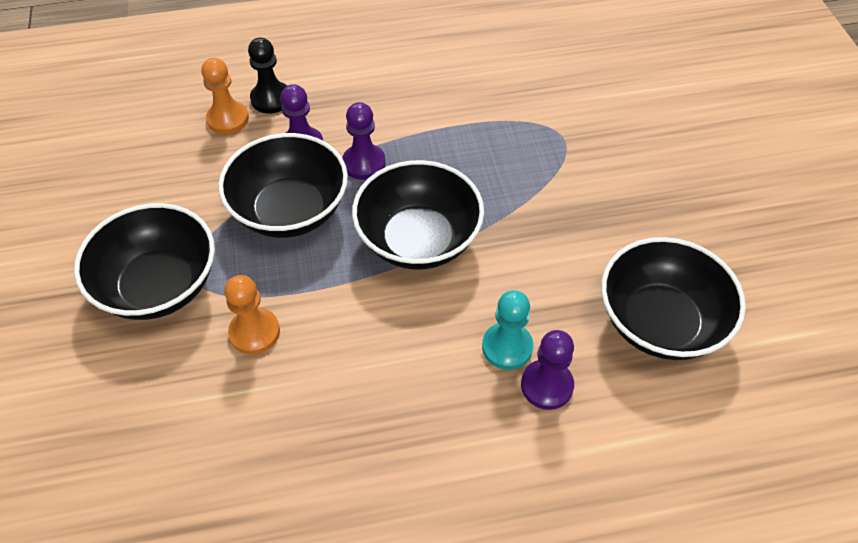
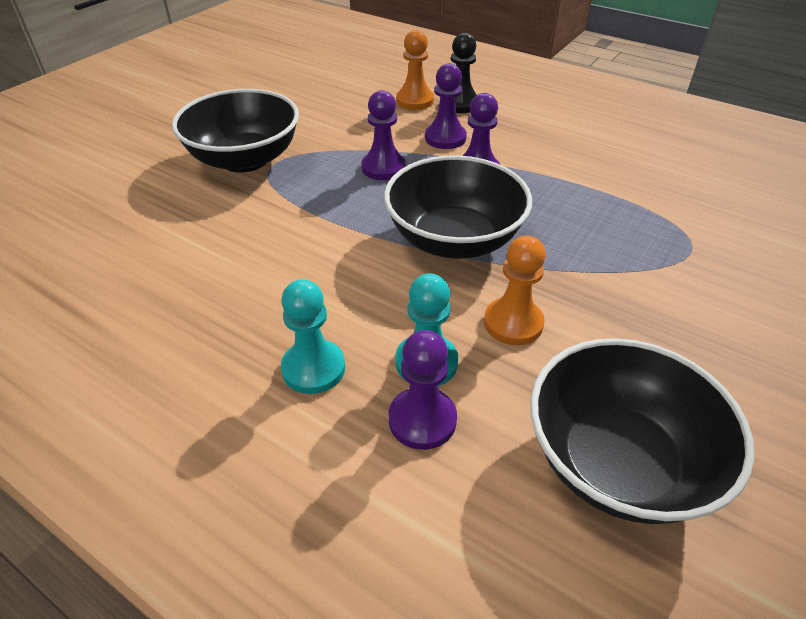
camera: 45 degrees right, 10 degrees down
(254, 332) = (258, 219): orange pawn -> orange pawn (513, 323)
(290, 210) = (383, 168): black bowl -> purple pawn
(448, 410) = (313, 368): none -> turquoise pawn

